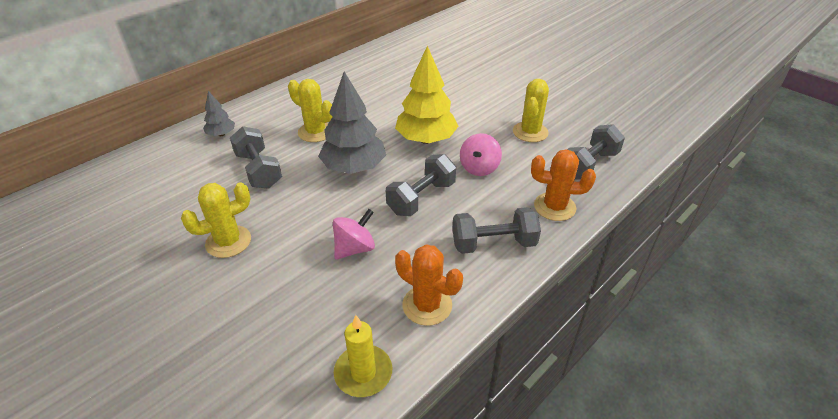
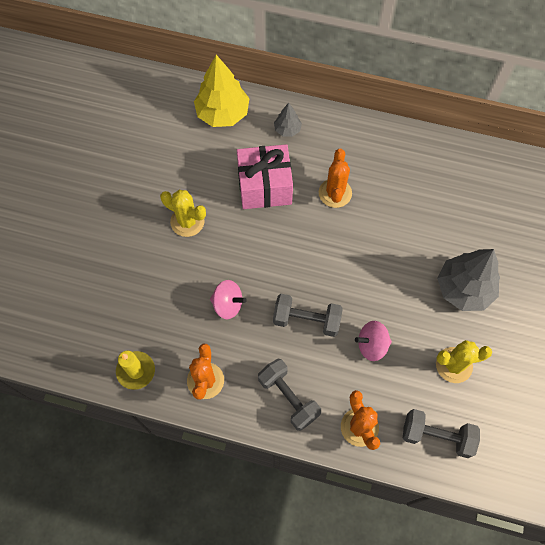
camera: 60 degrees right, 25 degrees up
(259, 170) = (264, 187): grey dumbbell -> pink gift
(315, 132) = (335, 193): yellow cactus -> orange cactus
(354, 167) = (310, 250): grey tree -> grey tree (464, 289)
(426, 139) = (383, 283): yellow tree -> yellow tree (222, 113)

